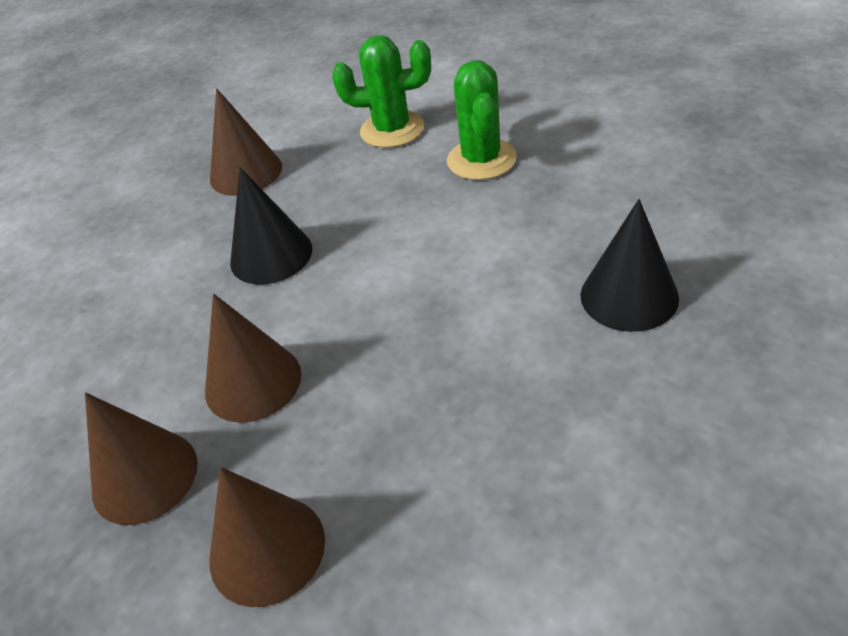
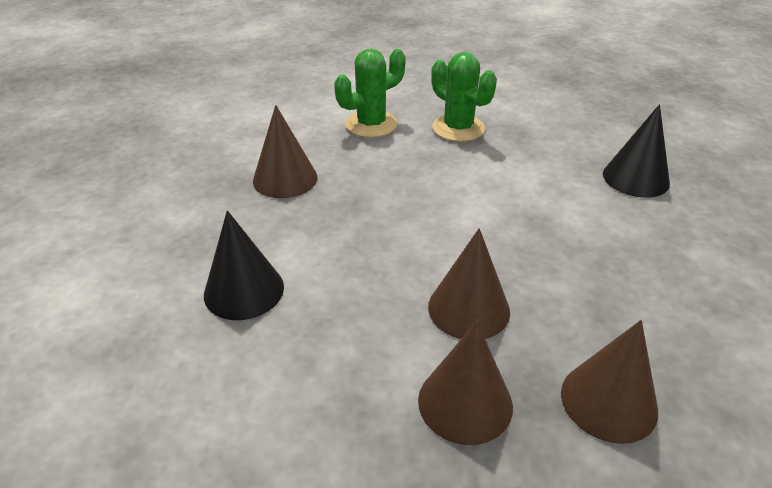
camera: 40 degrees left, 5 degrees down
(271, 255) = (378, 226): black cone -> black cone (244, 290)

